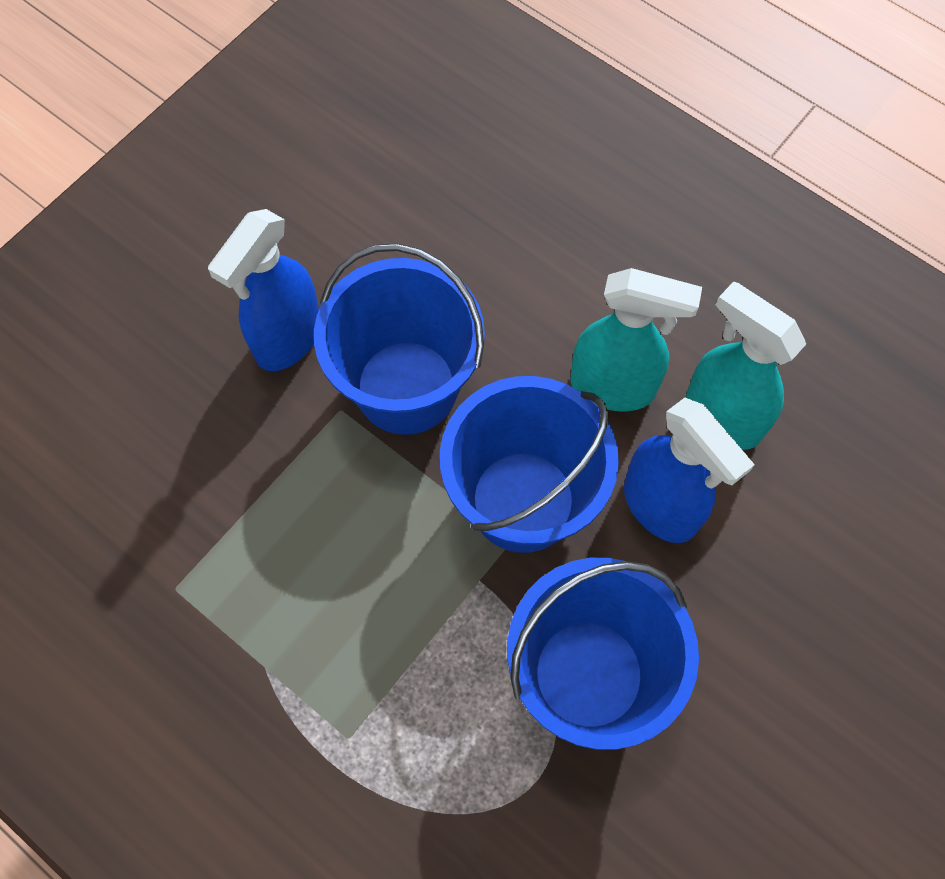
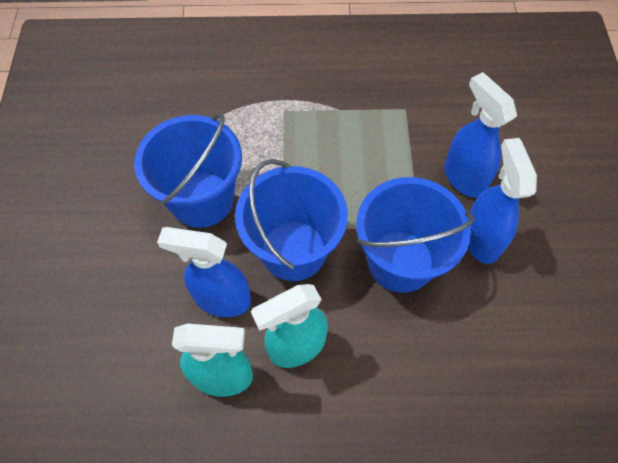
camera: 140 degrees right, 5 degrees down
(218, 425) = (463, 177): none -> blue spray bottle

